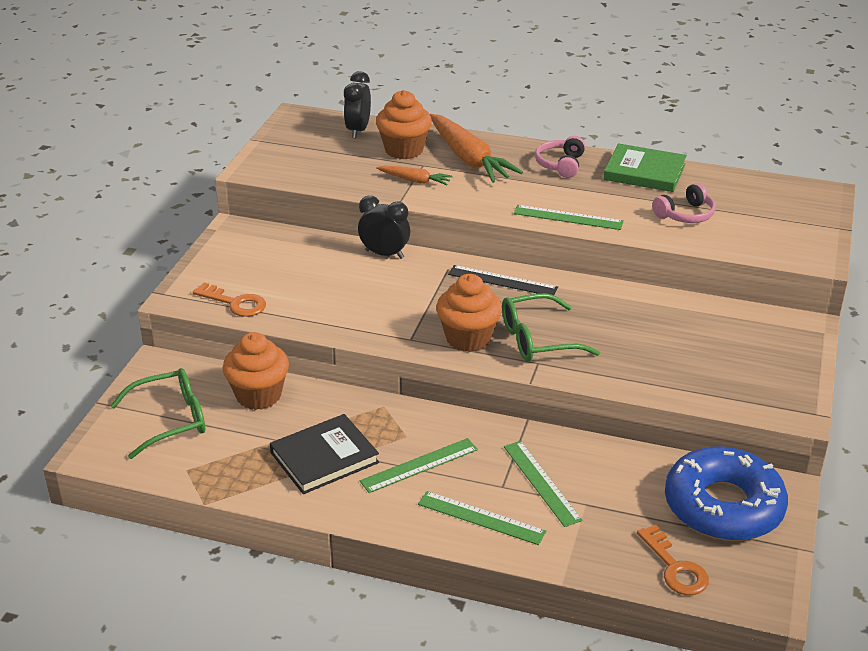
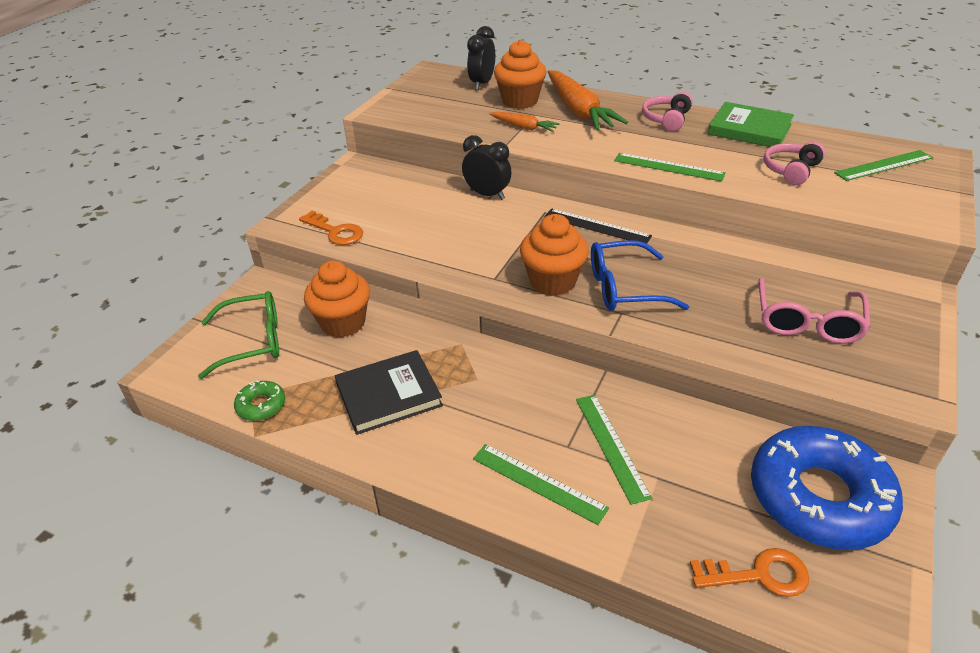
camera: 10 degrees right, 5 degrees up
(201, 477) = (261, 405): none -> green donut
(419, 465) = (483, 412): green ruler -> green ruler (883, 165)
(537, 339) = (624, 288): green glasses -> blue glasses
(675, 567) = (758, 575): orange key -> orange key turned 75 degrees counterclockwise
(685, 215) = (791, 170): pink headphones -> pink headphones turned 150 degrees clockwise
(706, 358) = (807, 322): none -> pink glasses

